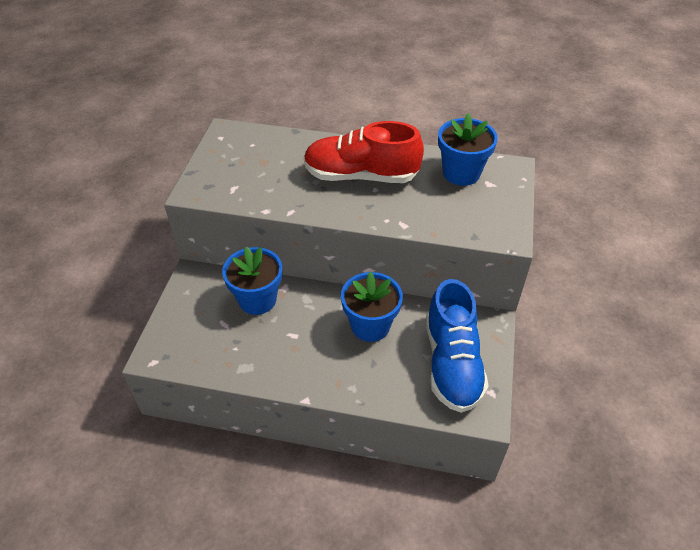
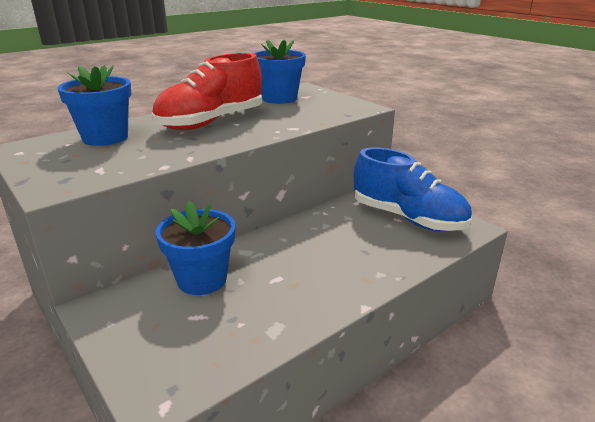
camera: 50 degrees left, 20 degrees down
(370, 325) = (323, 235): blue flower pot -> blue flower pot (105, 138)

